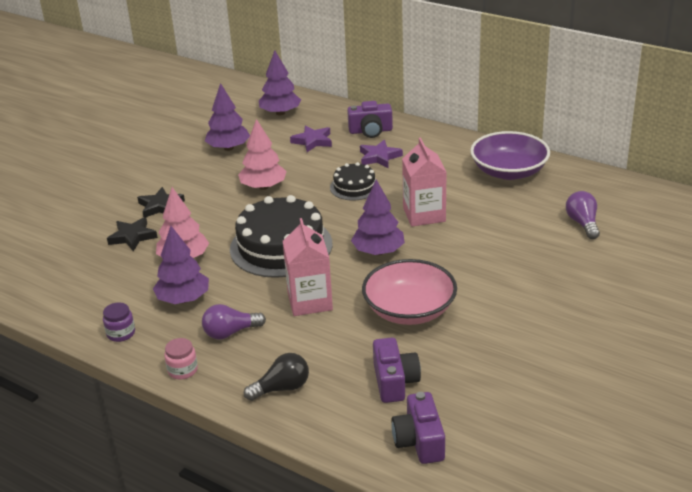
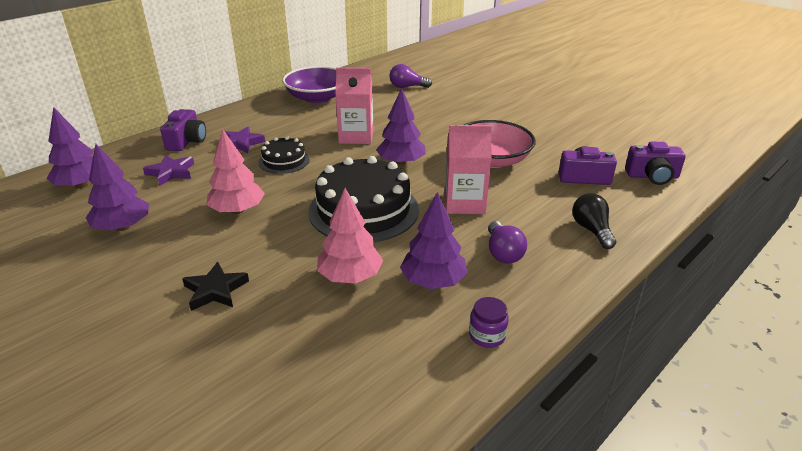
camera: 80 degrees left, 0 degrees up
(132, 237) = (274, 319): black star -> none
(182, 370) = (562, 289): pink jar -> none

